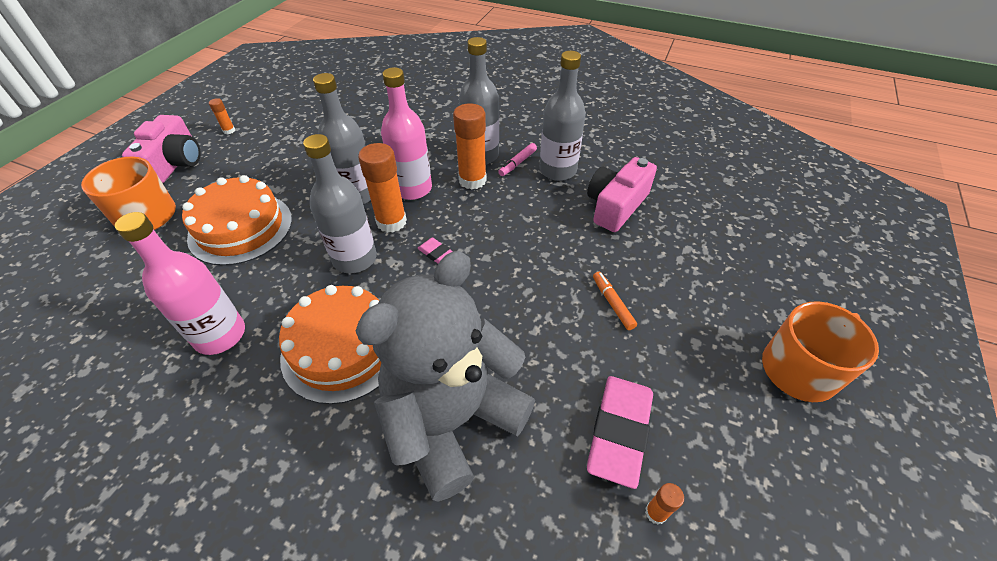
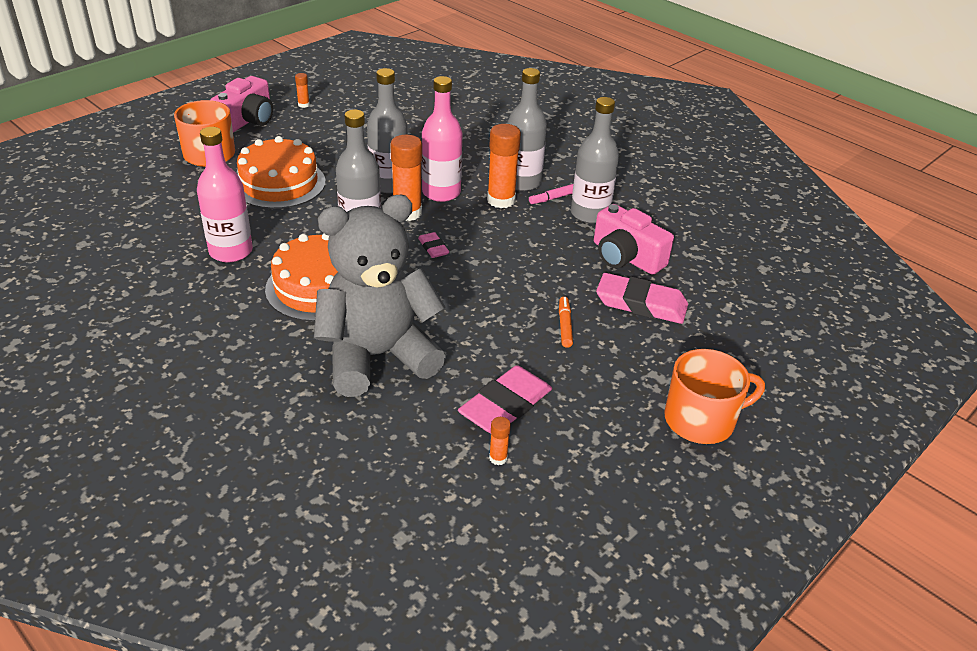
camera: 20 degrees right, 10 degrees down
(616, 206) = (626, 257): pink camera -> pink camera turned 105 degrees counterclockwise
(661, 252) = (641, 304): none -> pink eraser

